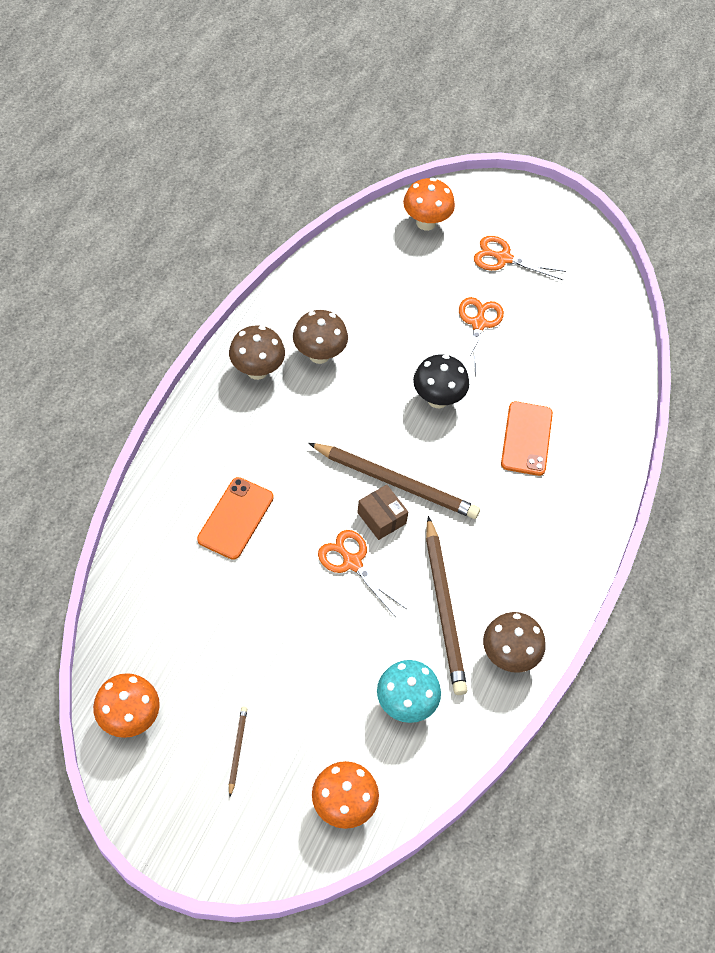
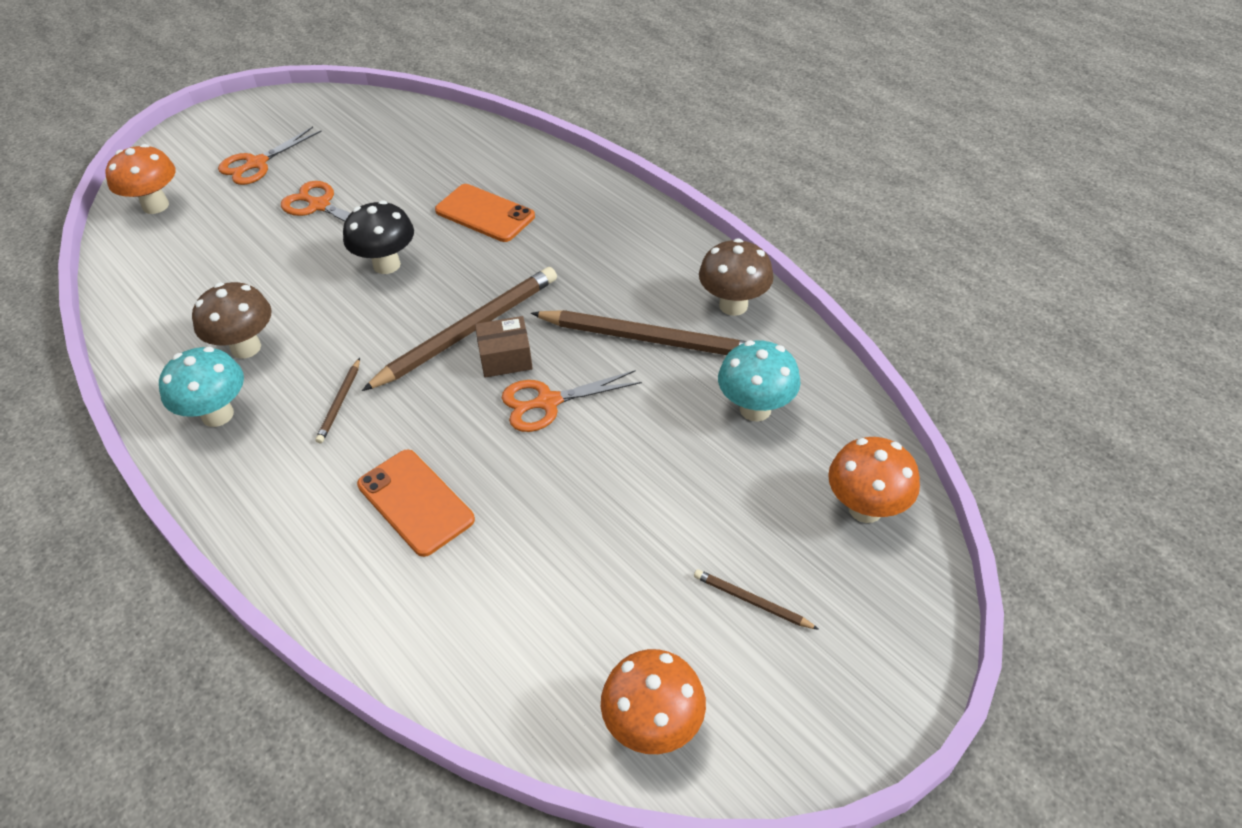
camera: 60 degrees left, 10 degrees down
(257, 370) = (217, 414): brown mushroom -> turquoise mushroom
(297, 435) = (340, 402): none -> brown pencil

